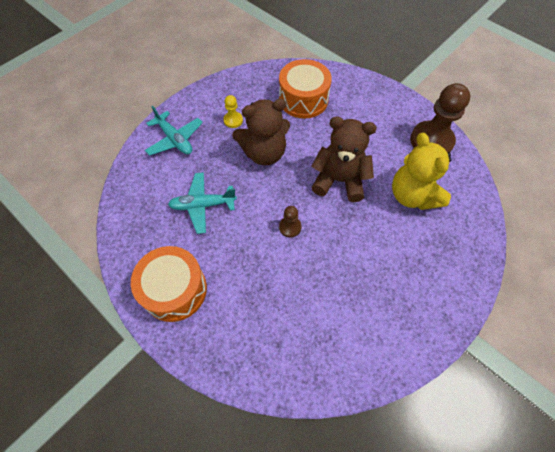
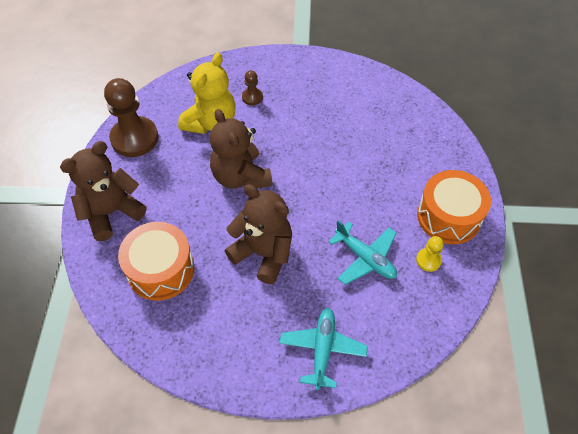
camera: 130 degrees left, 5 degrees down
(233, 120) = (247, 314): yellow pawn -> yellow pawn (428, 260)
(290, 227) = (320, 181): brown pawn -> brown pawn (252, 97)
(370, 98) = (111, 212): none -> brown teddy bear

